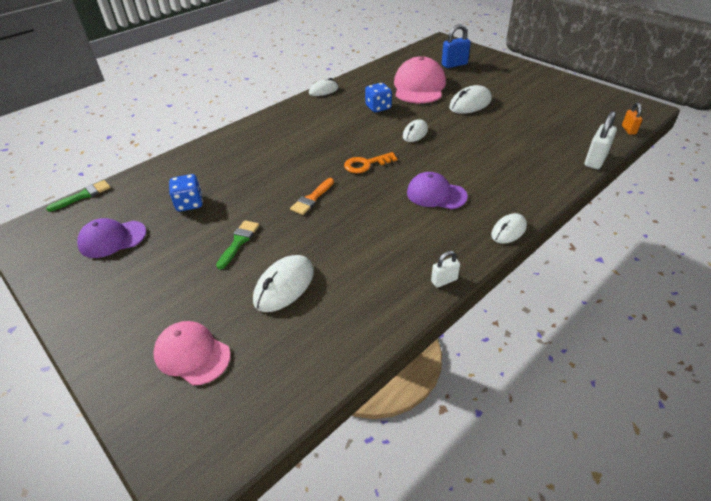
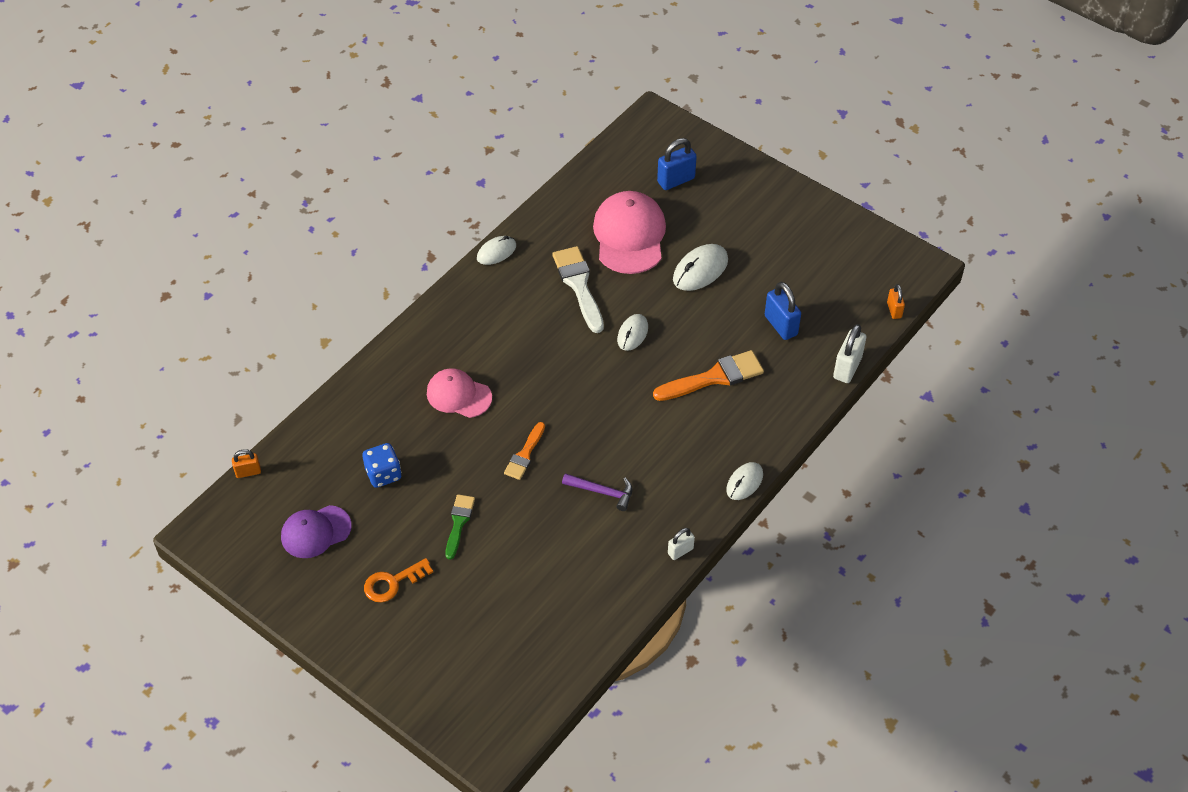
camera: 10 degrees left, 10 degrees up
(83, 195) = (248, 472): green brush -> orange padlock
(192, 354) = (456, 653): pink cap -> pink cap (458, 395)
(284, 286) = (522, 573): white mouse -> none
(366, 164) = (578, 394): orange key -> orange key (392, 583)
(374, 229) = (602, 492): none -> purple hammer
(378, 107) = (578, 285): blue dice -> white brush
(436, 194) = (665, 436): purple cap -> none
(480, 160) = (714, 377): none -> orange brush
(535, 134) = (781, 325): none -> blue padlock

